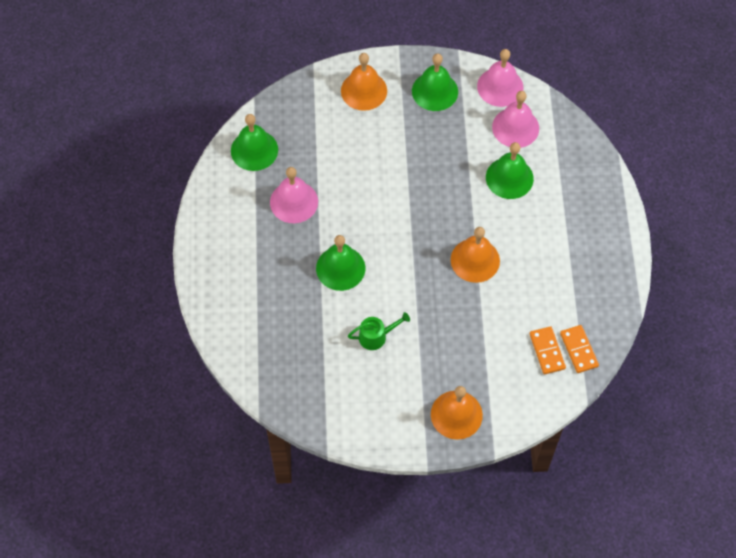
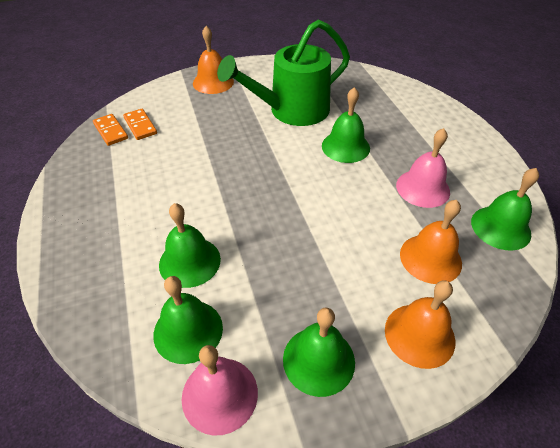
camera: 165 degrees right, 15 degrees down
(376, 336) = (292, 111): green watering can -> green watering can, size x2.49
(475, 260) = (217, 175): orange bell -> orange bell (430, 258)
(515, 127) = (188, 330): pink bell -> green bell

